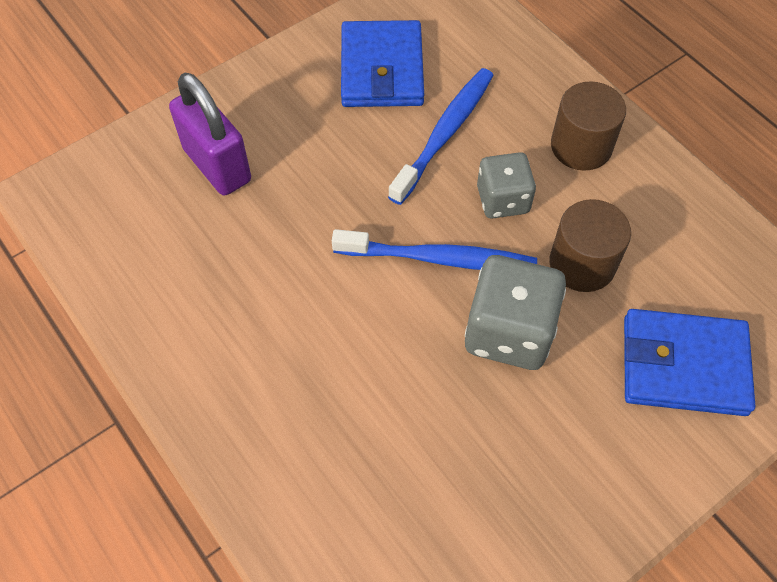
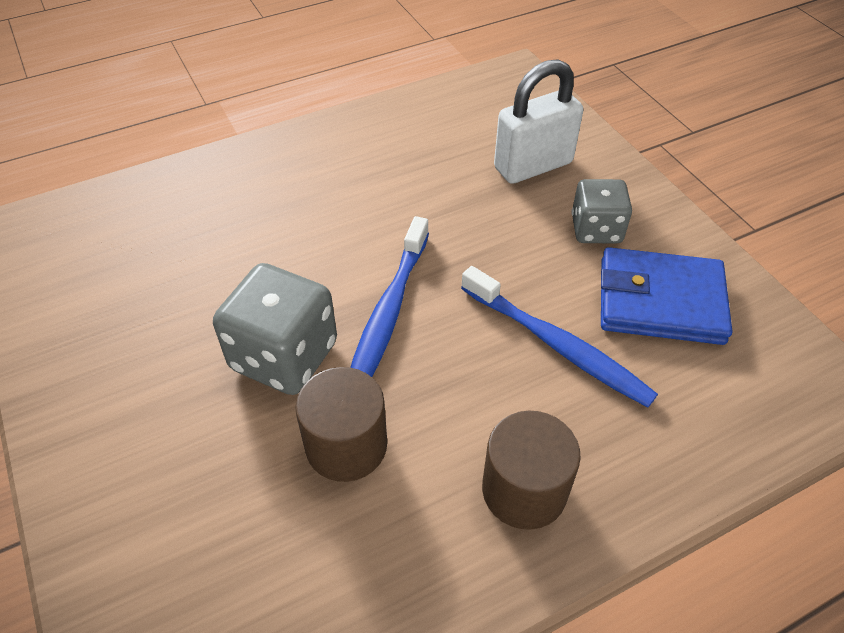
camera: 100 degrees right, 10 degrees down
(217, 165) = (533, 165): purple padlock -> white padlock
(503, 200) = (453, 384): grey dice -> grey dice (596, 229)
(683, 365) = (179, 518): blue wallet -> none

